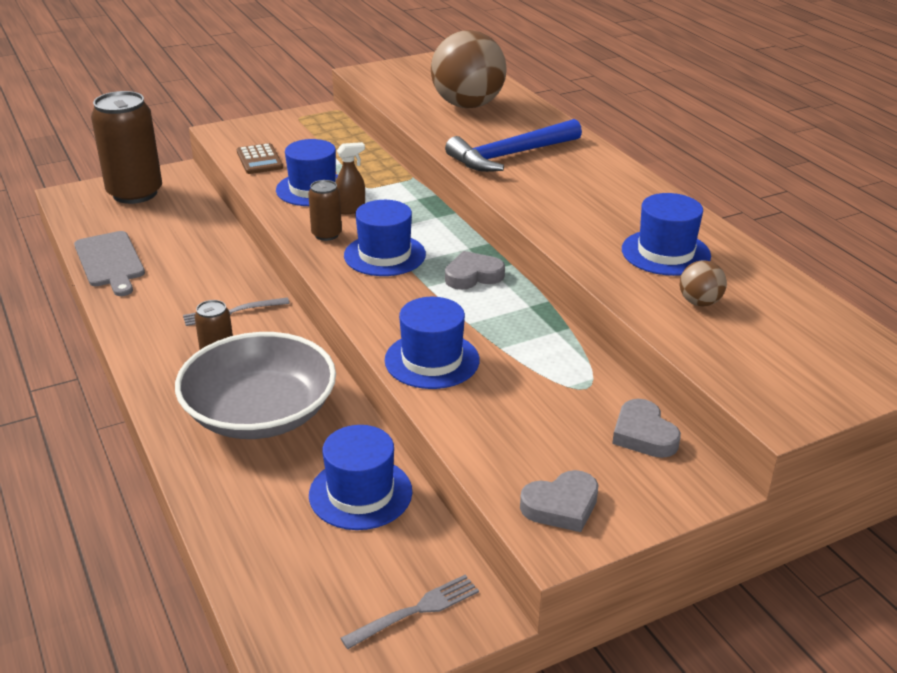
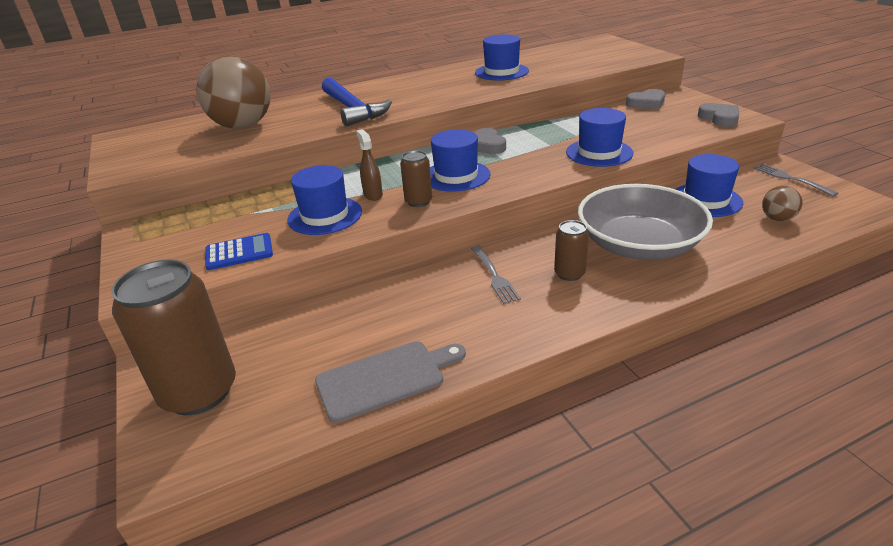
camera: 85 degrees left, 0 degrees up
(259, 160) = (239, 252): brown calculator -> blue calculator
(699, 302) = (556, 66): brown ball -> brown ball (777, 218)

